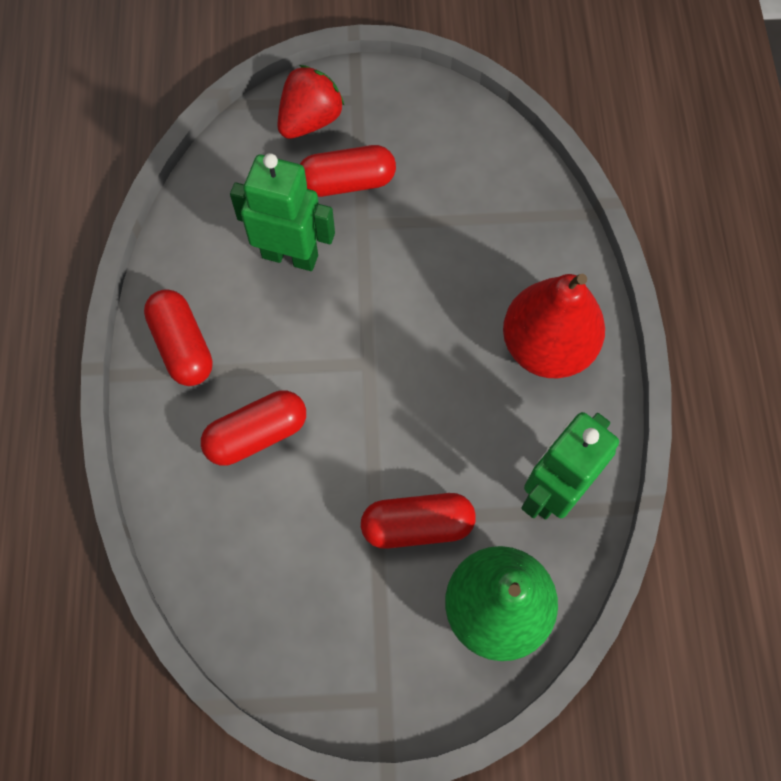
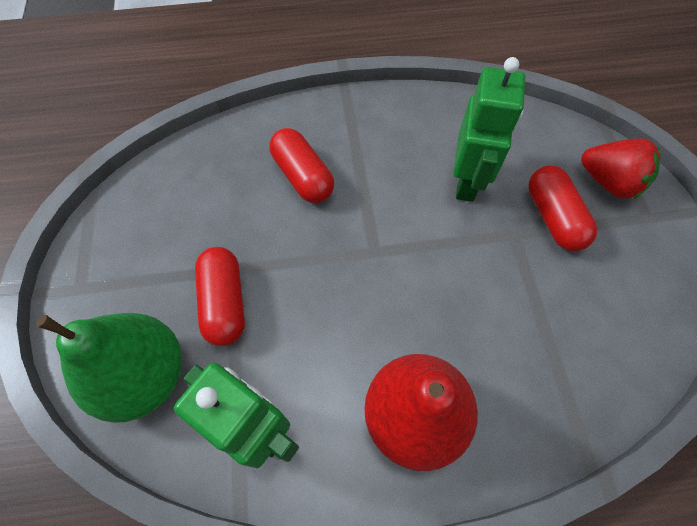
camera: 85 degrees right, 5 degrees down
(182, 346) = (372, 120): red capsule -> none

